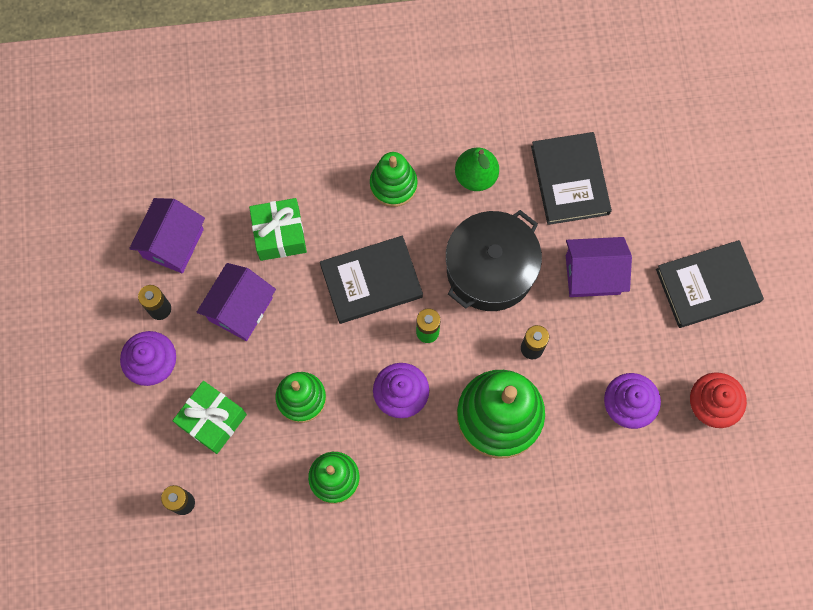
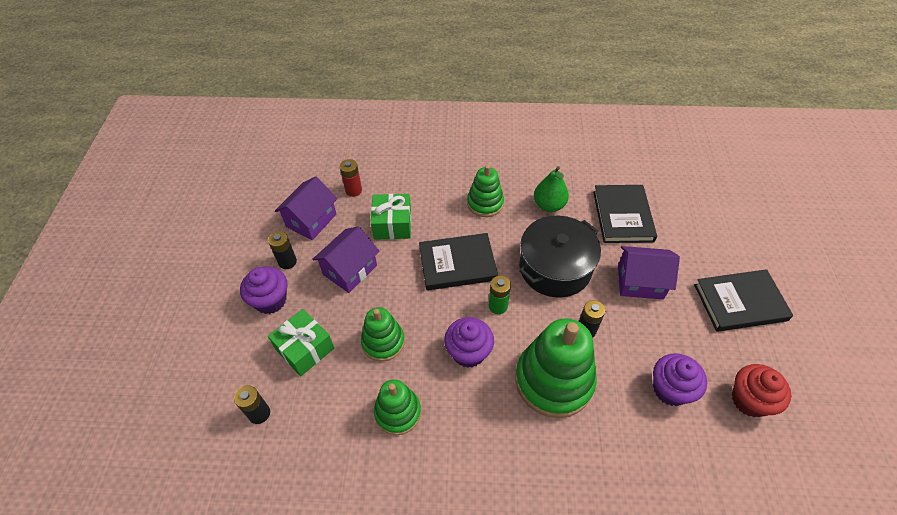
camera: 10 degrees right, 20 degrees down
(217, 188) = (353, 190): none -> red battery

